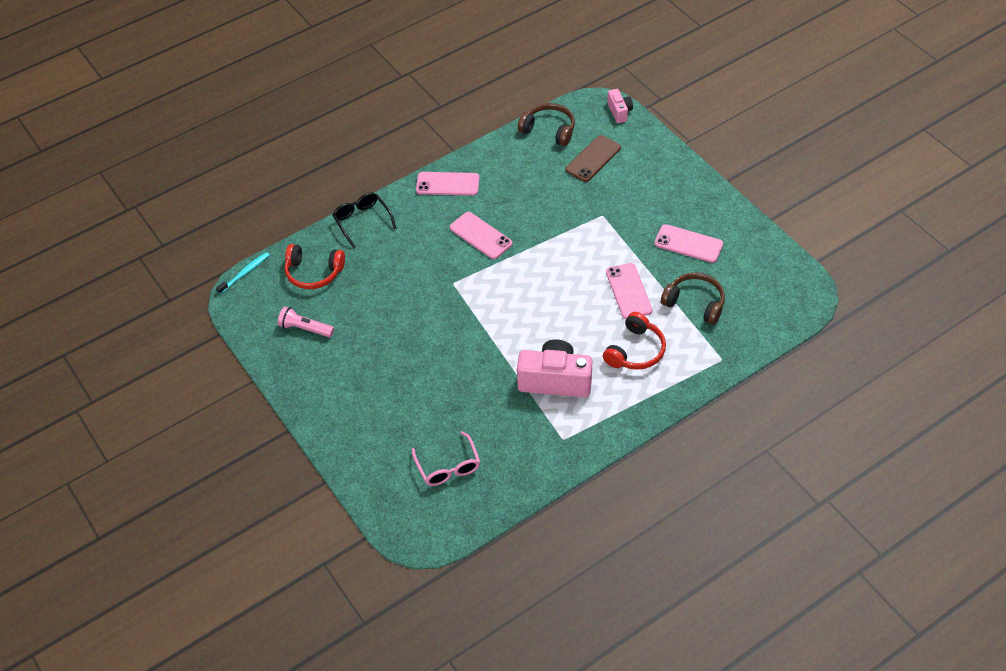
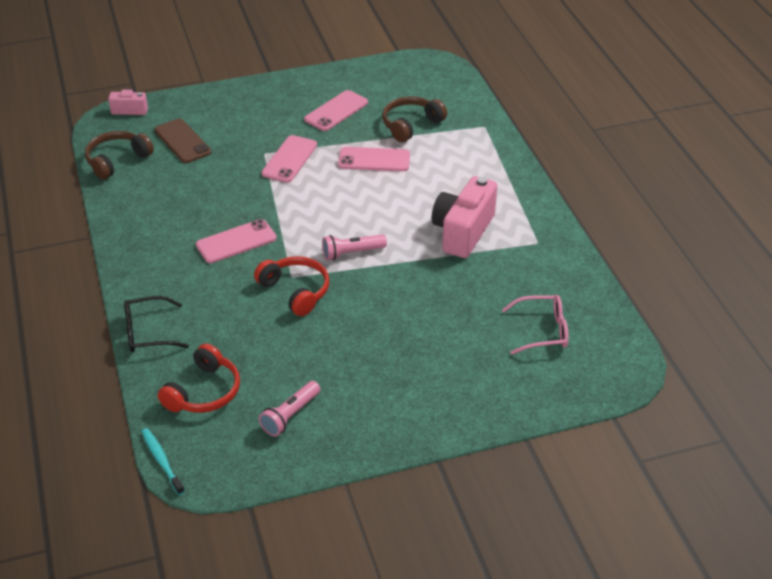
camera: 75 degrees left, 10 degrees down
(447, 184) = (140, 251): pink phone -> pink phone (289, 159)
(496, 312) = (352, 253): none -> pink flashlight
(635, 350) = (450, 173): red headphones -> red headphones (295, 291)

